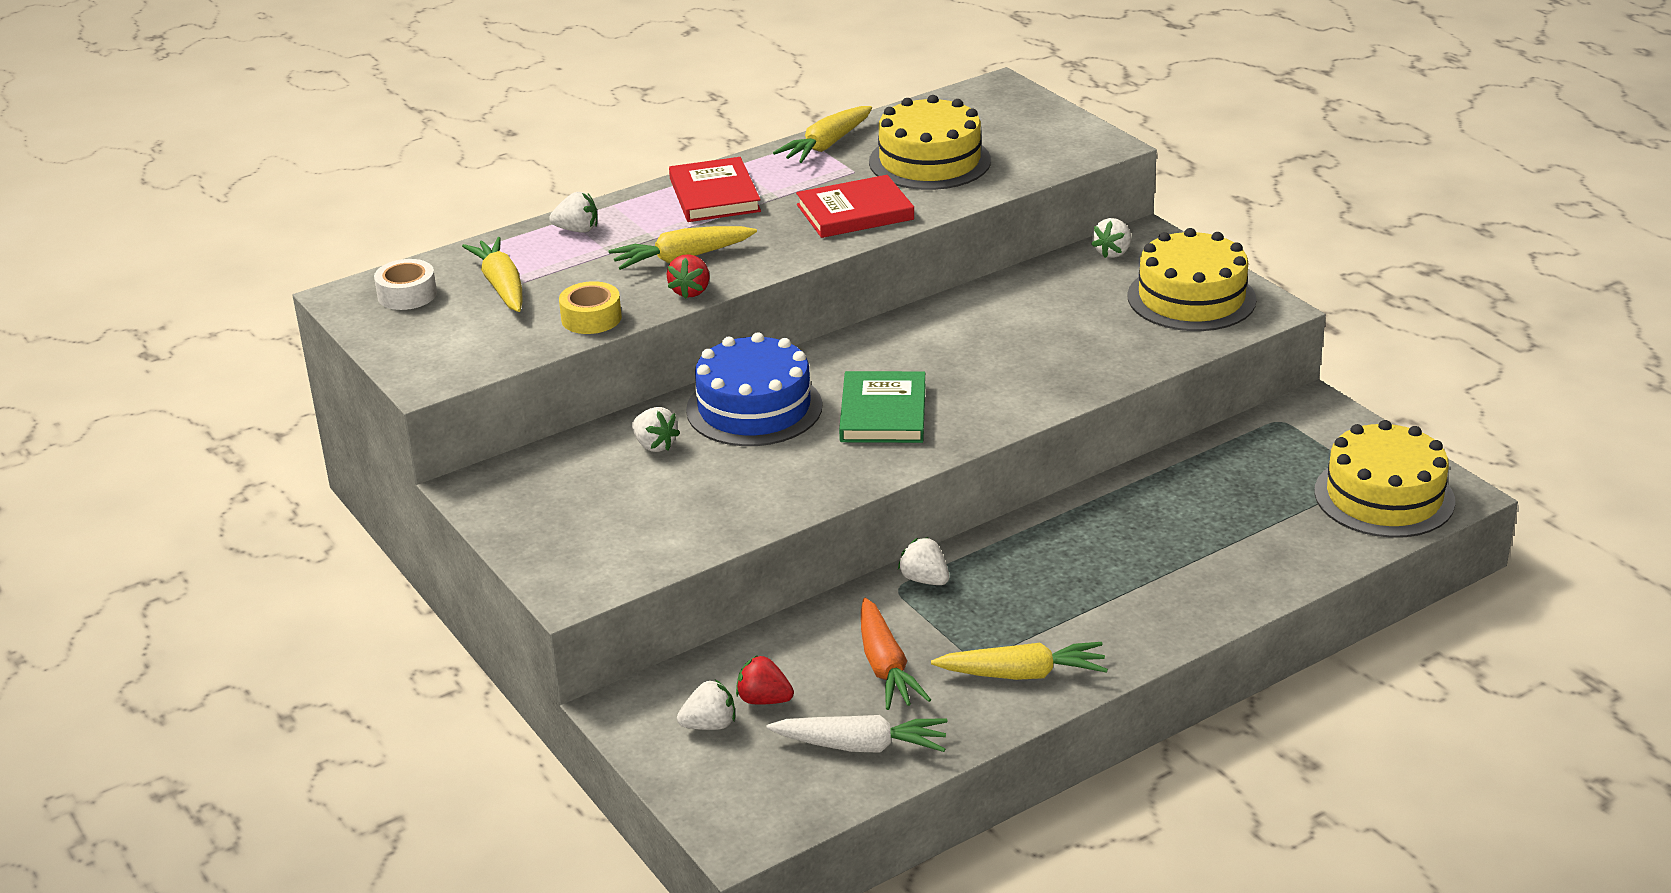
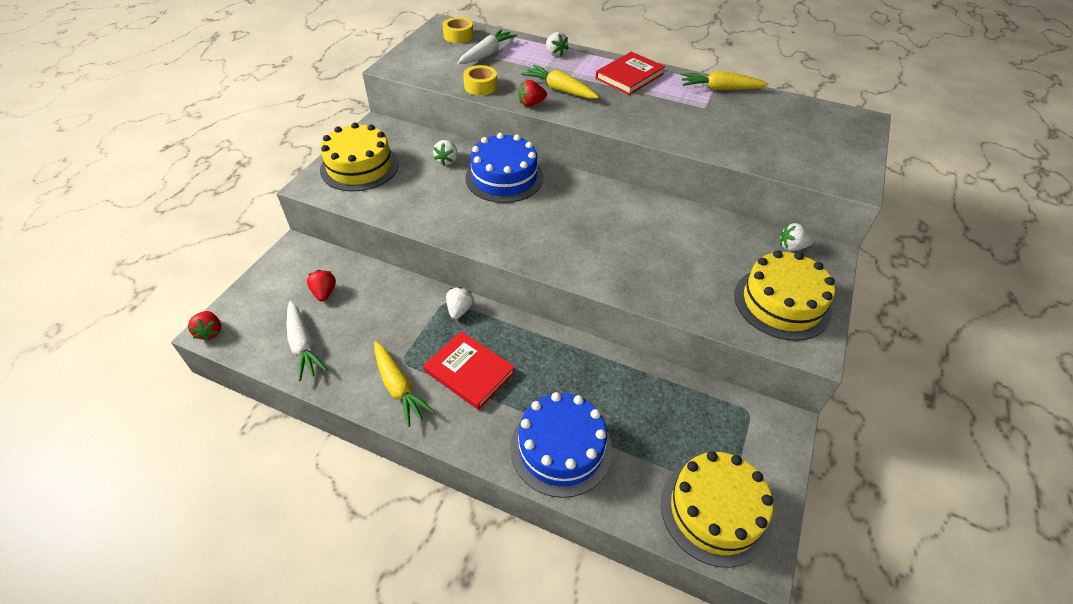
camera: 55 degrees right, 15 degrees up
(407, 294) = (458, 36): white tape -> yellow tape
(501, 286) = (487, 54): yellow carrot -> white carrot
(709, 725) = (295, 282): white strawberry -> none
(741, 840) = (210, 332): none -> red strawberry
(855, 212) = (663, 123): red book -> red book (469, 372)
(883, 413) = (537, 222): green book -> none
(885, 667) = (374, 327): orange carrot -> none
(929, 161) = (747, 127): yellow cake -> yellow cake (359, 167)
(1225, 571) = (561, 448): none -> blue cake

